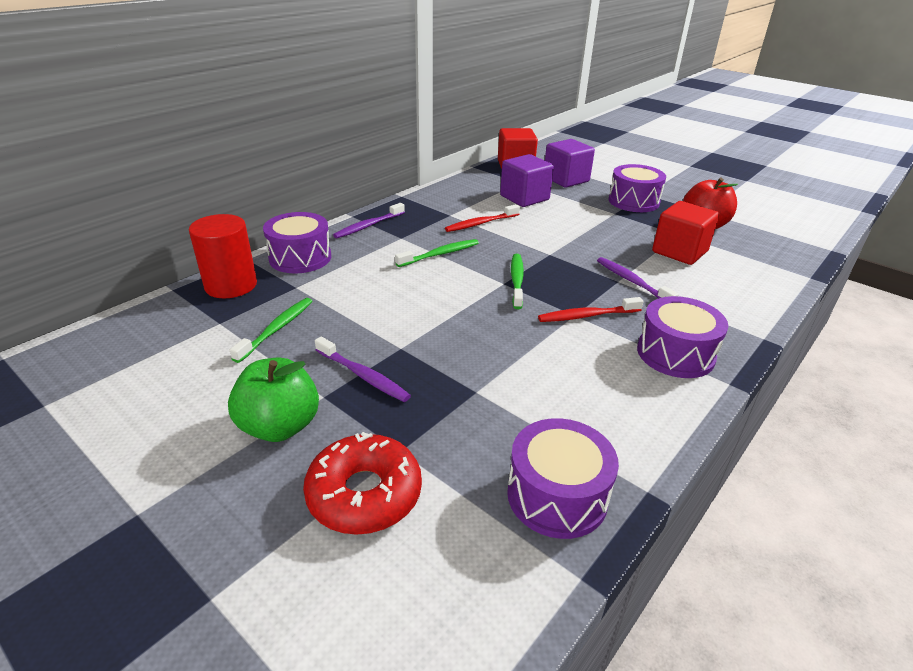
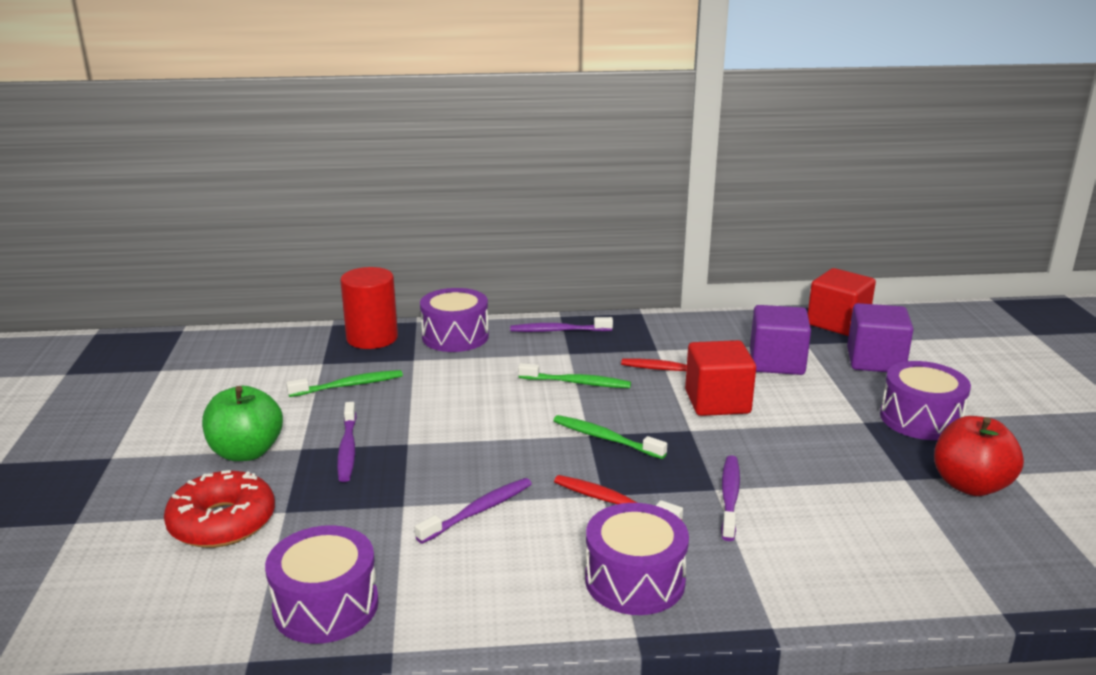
camera: 45 degrees right, 10 degrees down
(516, 280) = (605, 438): green toothbrush -> green toothbrush turned 105 degrees counterclockwise
(529, 365) = (478, 511): none -> purple toothbrush
(679, 251) = (861, 497): red cube -> red cube (717, 402)

